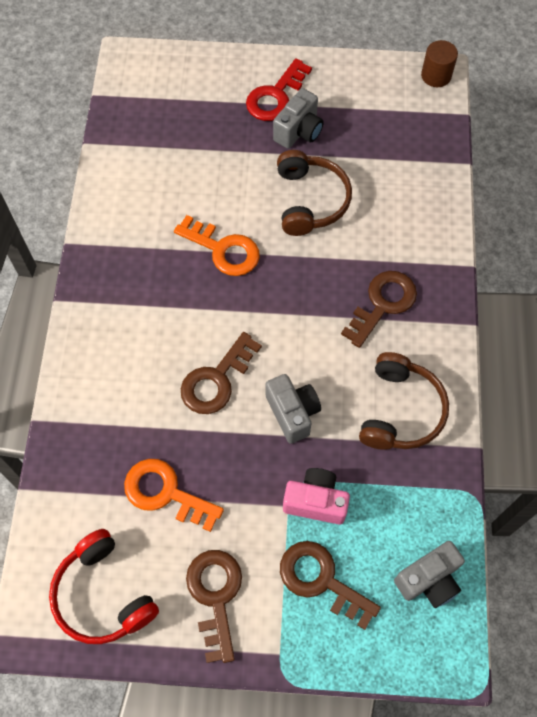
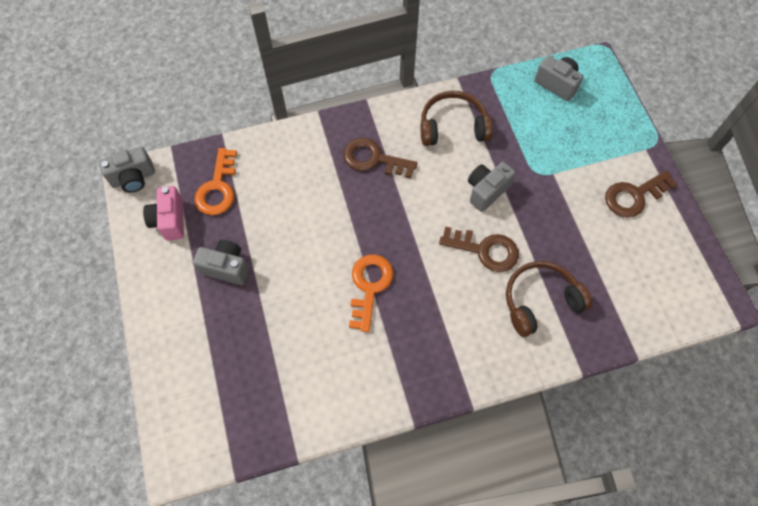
camera: 110 degrees left, 0 degrees up
(103, 595) = (674, 265): red headphones -> none
(165, 493) = (585, 252): orange key -> orange key (218, 188)
(275, 96) = (190, 300): red key -> none
(310, 201) = (297, 236): brown headphones -> brown headphones (540, 301)
(315, 501) = (541, 158): pink camera -> pink camera (170, 220)
(321, 580) = (589, 140): brown key -> none
(436, 76) = (133, 178): brown cylinder -> grey camera

